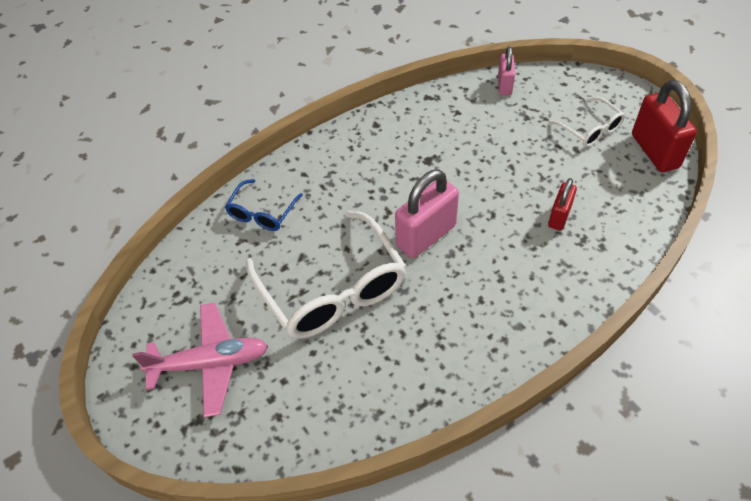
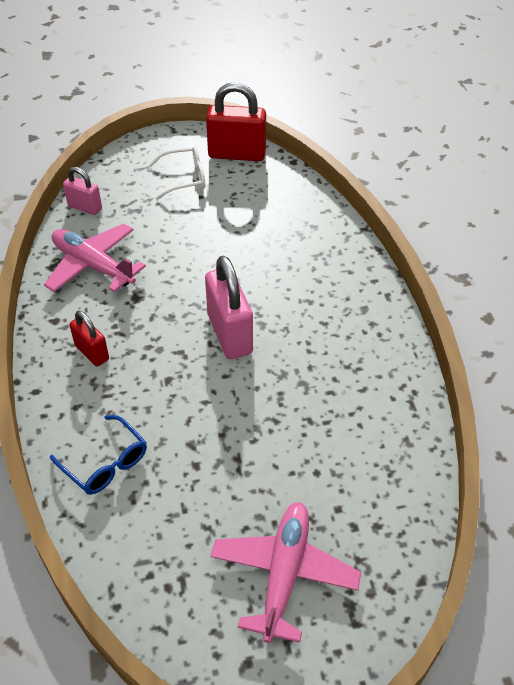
camera: 70 degrees left, 5 degrees down
(332, 289) = (249, 430): white glasses -> none
(444, 119) = (93, 266): none -> pink plane
(559, 216) = (266, 237): red padlock -> red padlock (92, 352)

